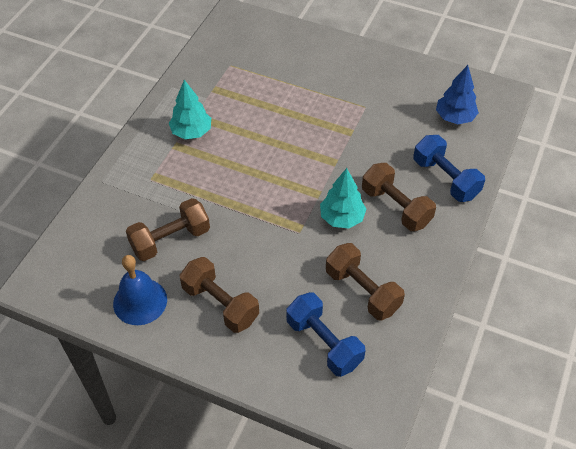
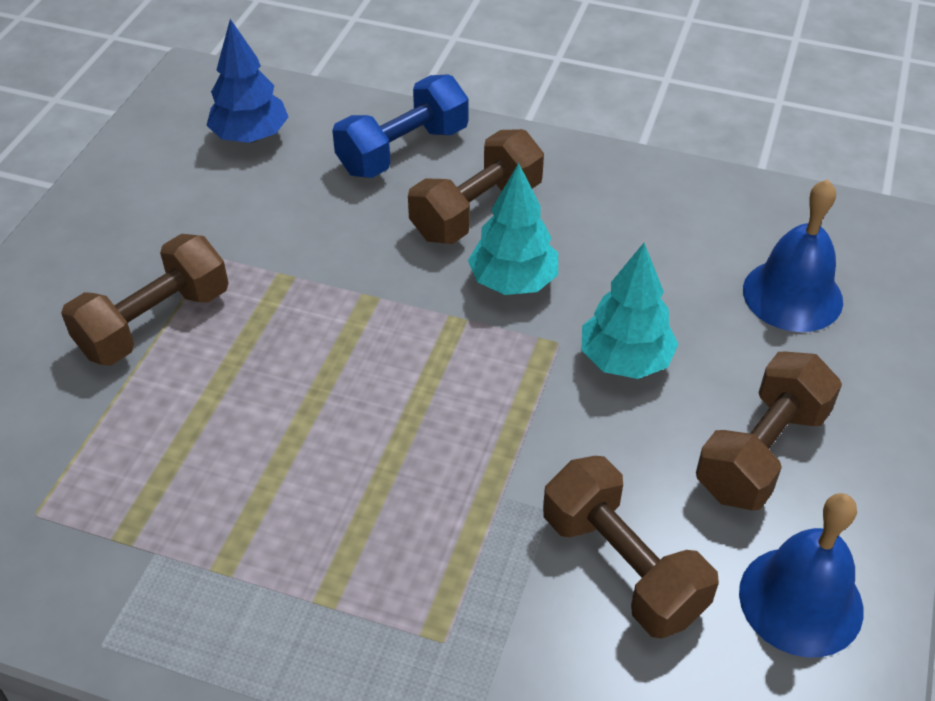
camera: 95 degrees left, 5 degrees down
(191, 132) = (279, 570): turquoise tree -> turquoise tree (625, 360)
(324, 343) = (792, 295): blue dumbbell -> blue bell
(362, 291) = (671, 250): brown dumbbell -> brown dumbbell (154, 323)

